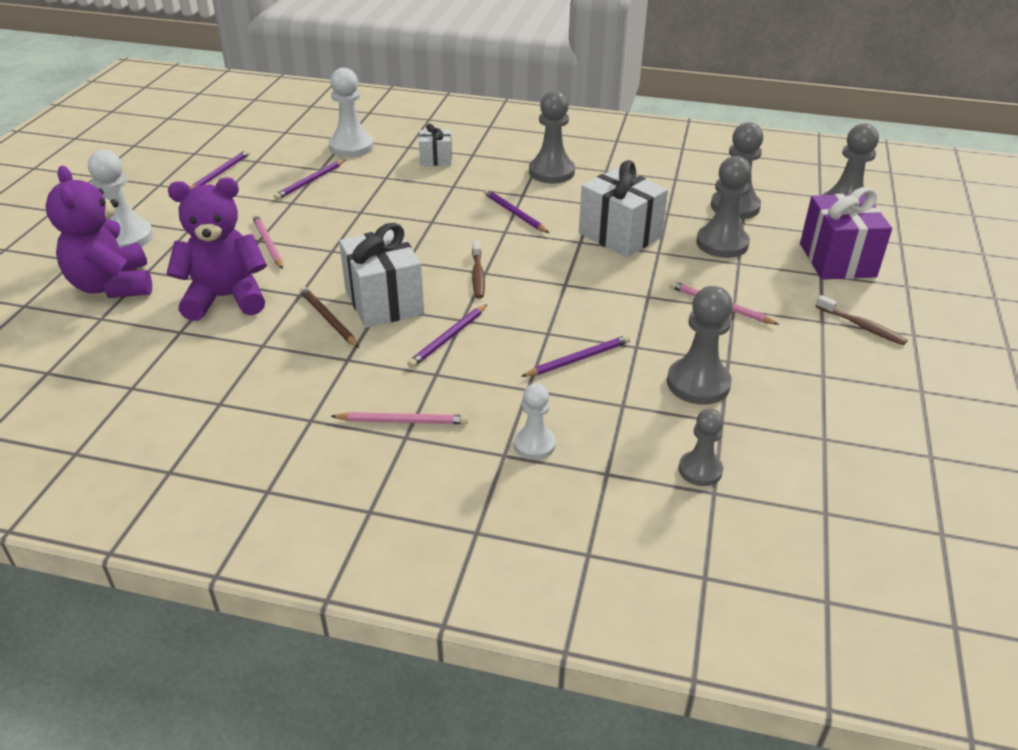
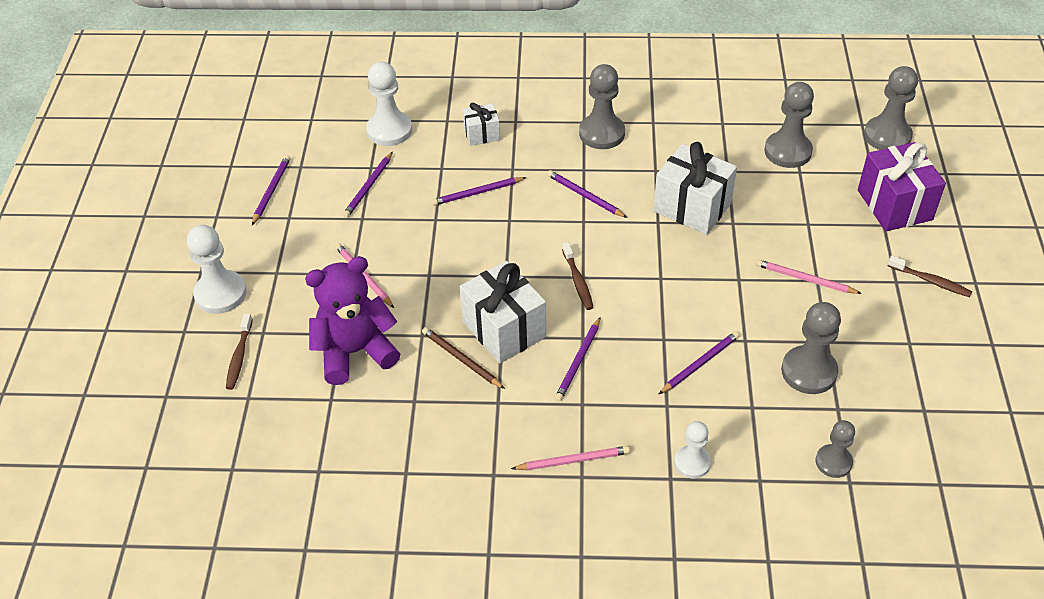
camera: 10 degrees left, 10 degrees up
(113, 286) = (239, 357): purple teddy bear -> brown toothbrush
(410, 198) = (477, 193): none -> purple pencil
(722, 243) = (788, 202): grey pawn -> none

